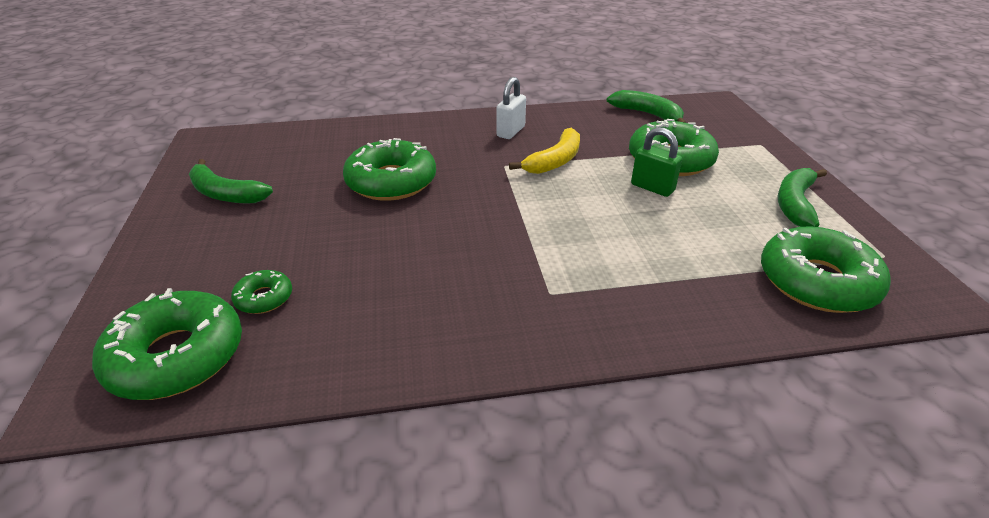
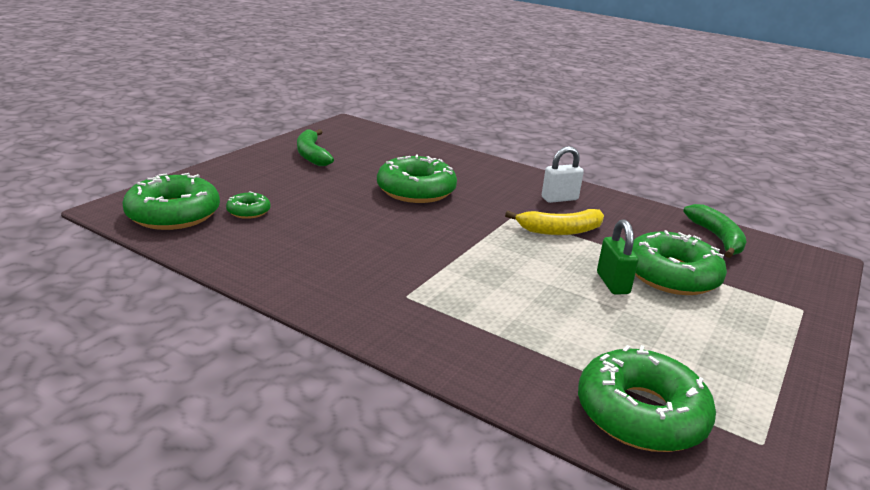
camera: 40 degrees right, 10 degrees down
(795, 204) = (741, 362): green banana -> none

